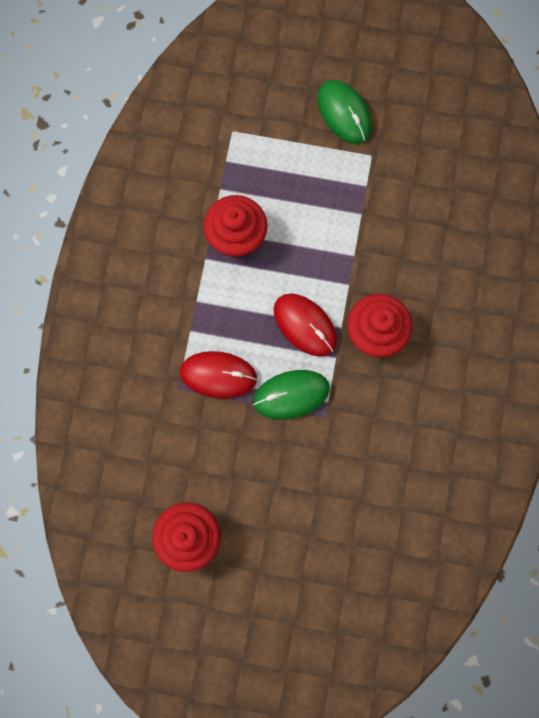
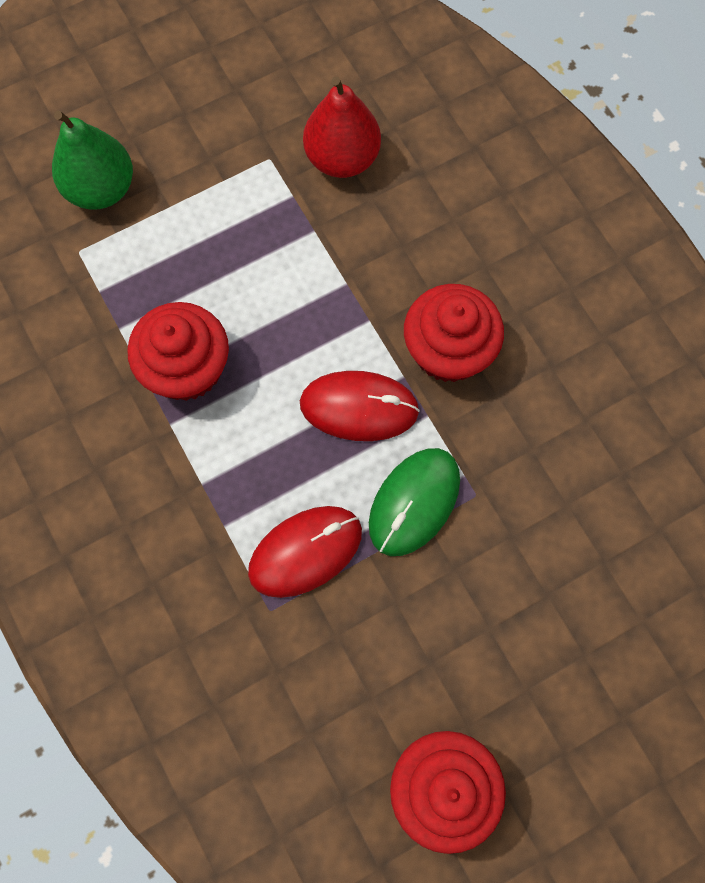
camera: 40 degrees left, 5 degrees down
(270, 105) = (101, 189): none -> green pear
(344, 113) = (197, 135): green mouse -> none
(410, 185) = (342, 158): none -> red pear

